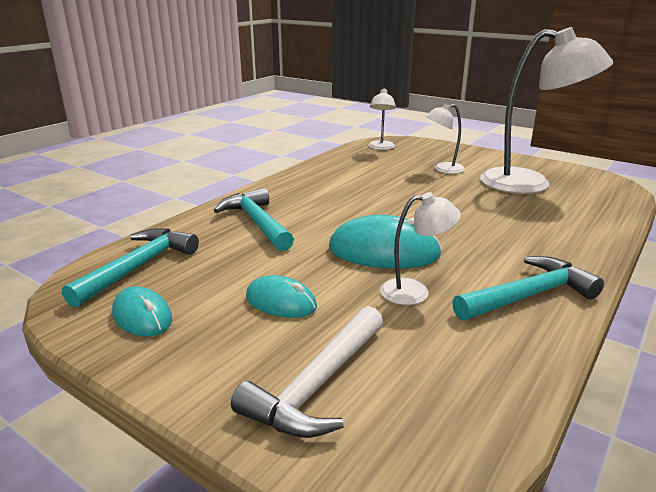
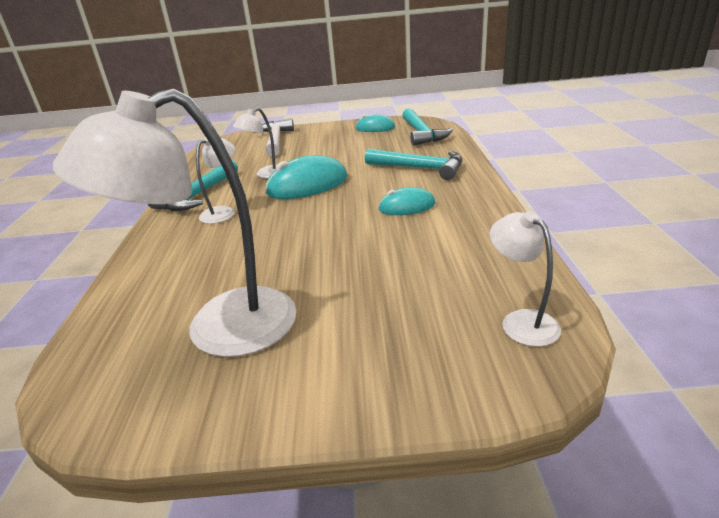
camera: 145 degrees right, 5 degrees up
(281, 302) = (327, 149): turquoise mouse -> turquoise mouse (406, 206)
(443, 169) = (361, 305): white lamp -> white lamp (223, 212)

